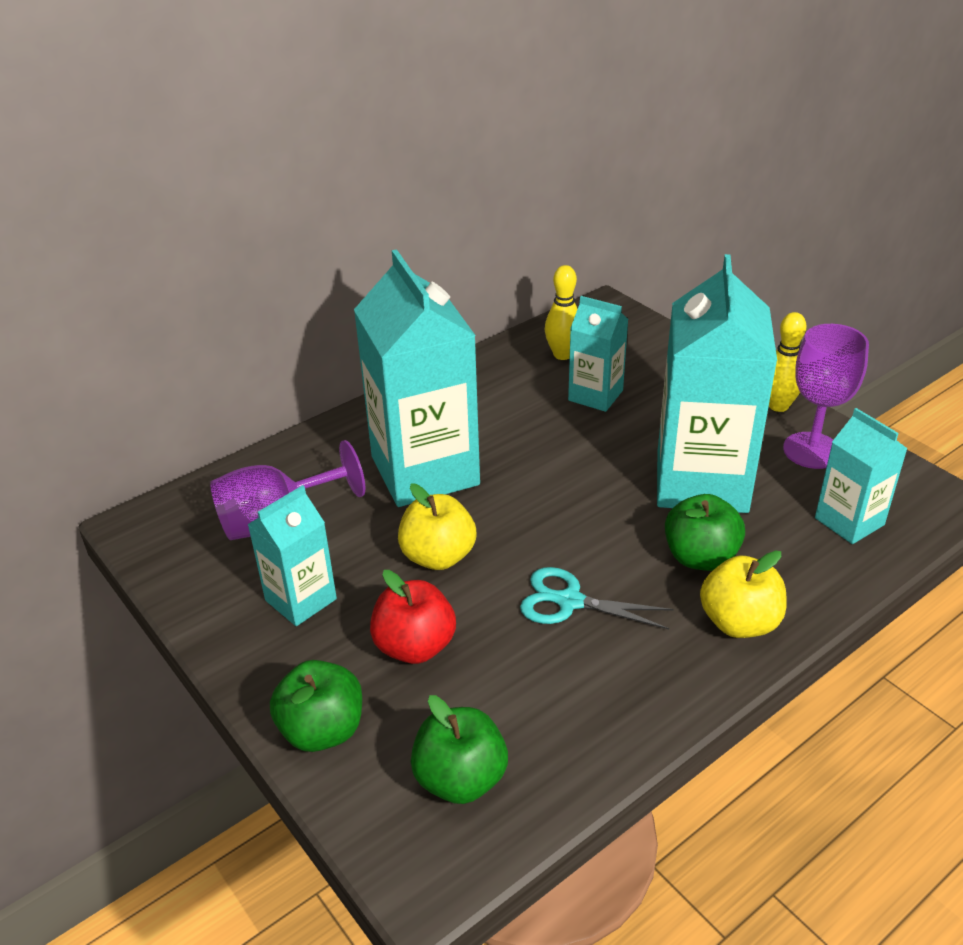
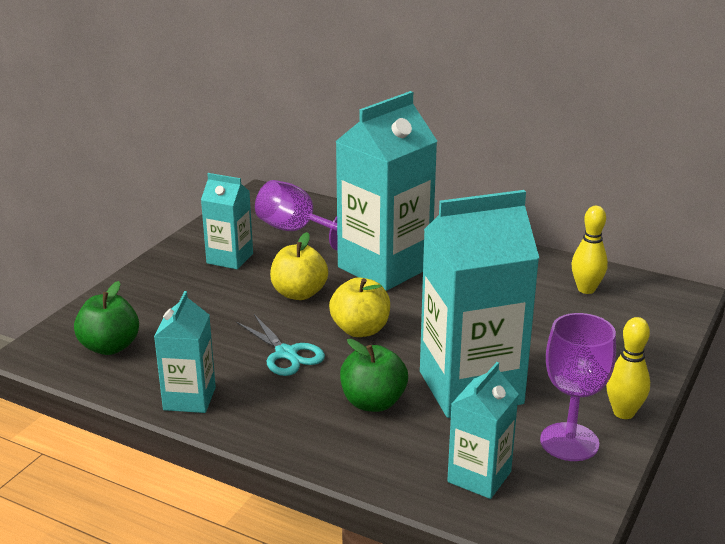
camera: 65 degrees right, 10 degrees down
(322, 730) = (129, 293): green apple -> none
(415, 646) = (211, 305): red apple -> none
(570, 602) = (286, 353): turquoise scissors -> turquoise scissors turned 150 degrees clockwise
(595, 395) = (543, 315): turquoise carton -> turquoise carton (189, 398)
(739, 622) = (309, 433): yellow apple -> yellow apple (360, 330)

